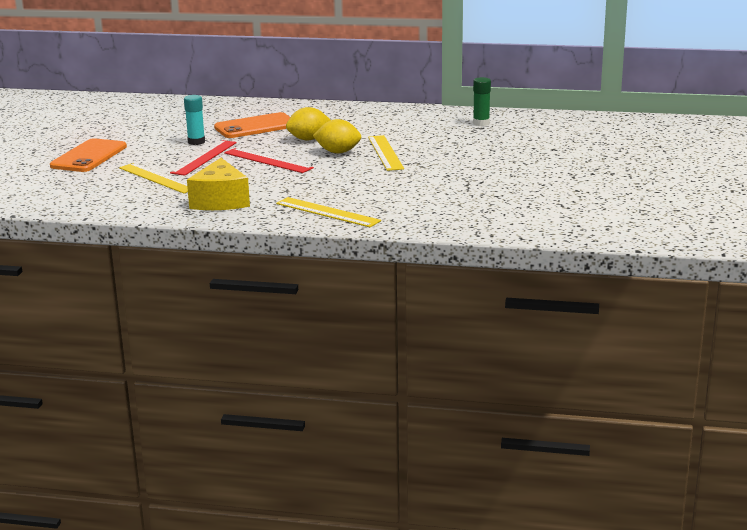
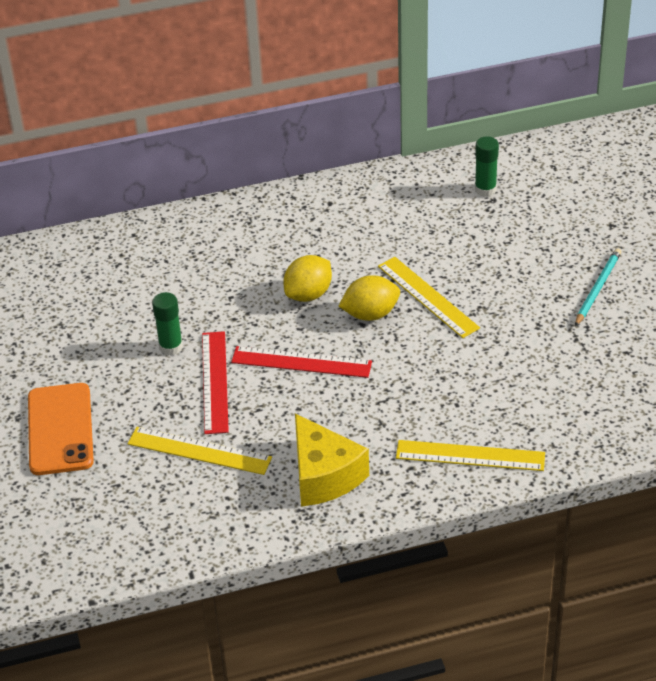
camera: 25 degrees left, 20 degrees up
(196, 142) = (171, 347): turquoise glue stick -> green glue stick
(256, 126) = (215, 284): orange phone -> none
(509, 169) = (597, 288): none -> turquoise pencil

